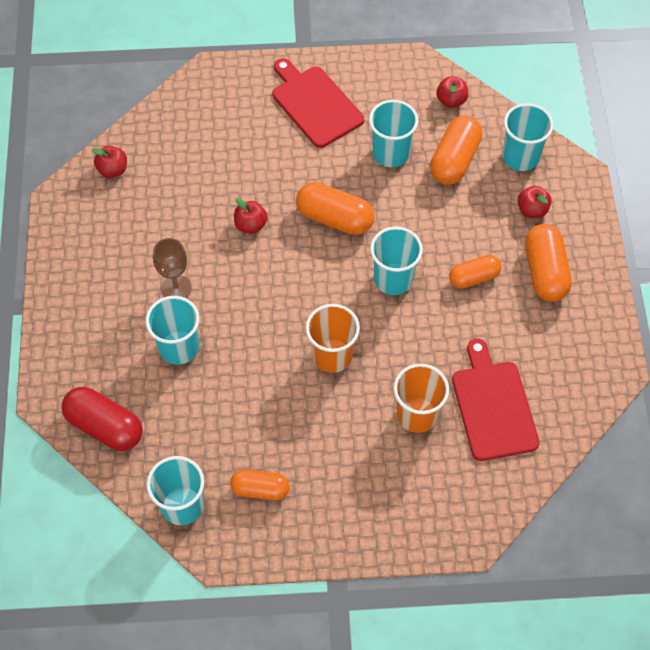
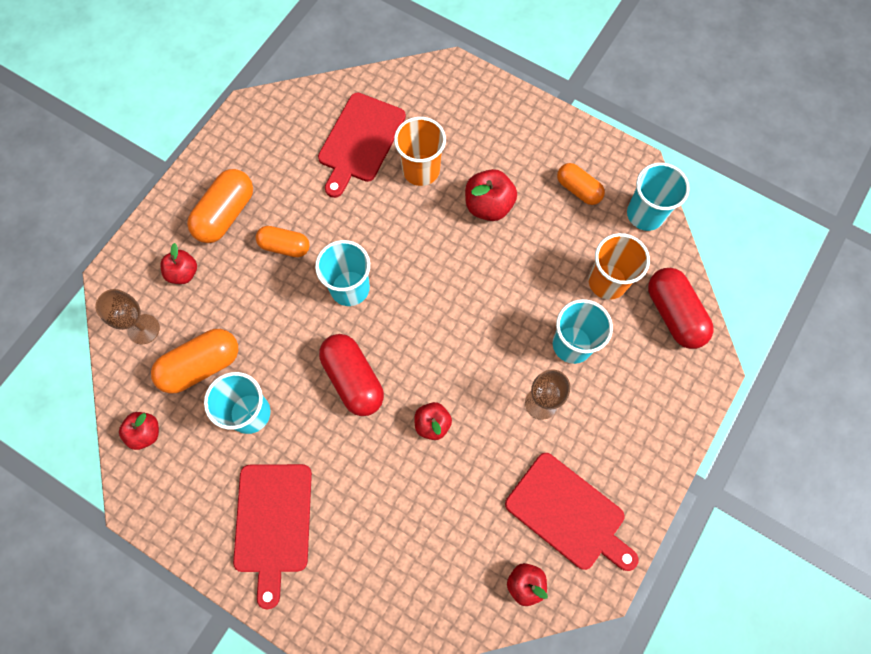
camera: 145 degrees left, 10 degrees up
(107, 228) = (568, 513): none -> red cutting board
(331, 420) = (488, 205): none -> red apple
(332, 355) = (450, 256): orange cup -> orange cup (607, 281)
(334, 218) = (353, 379): orange capsule -> red capsule
(520, 157) = (143, 329): turquoise cup -> brown goblet

